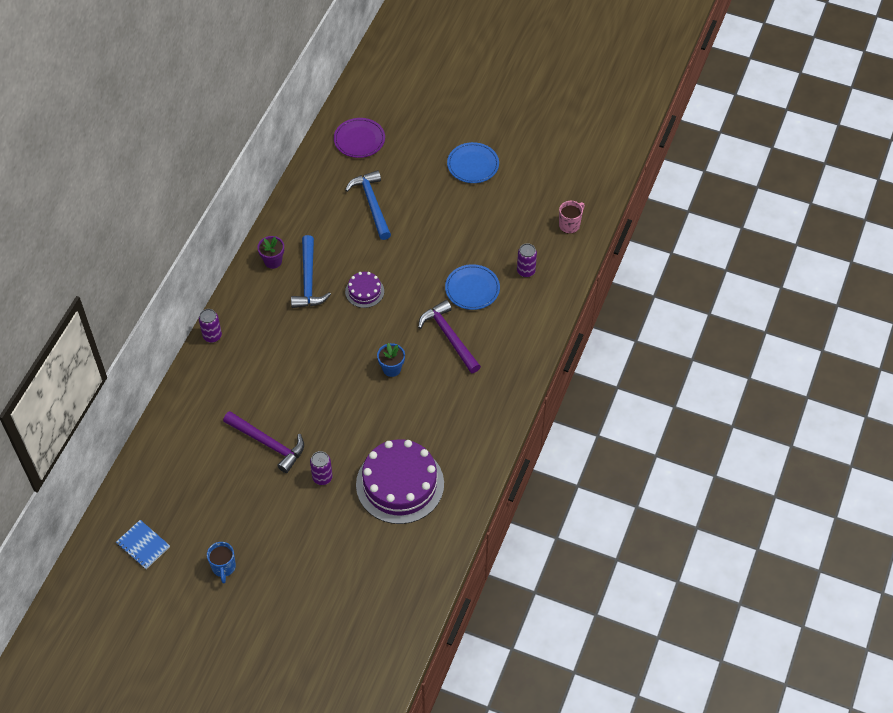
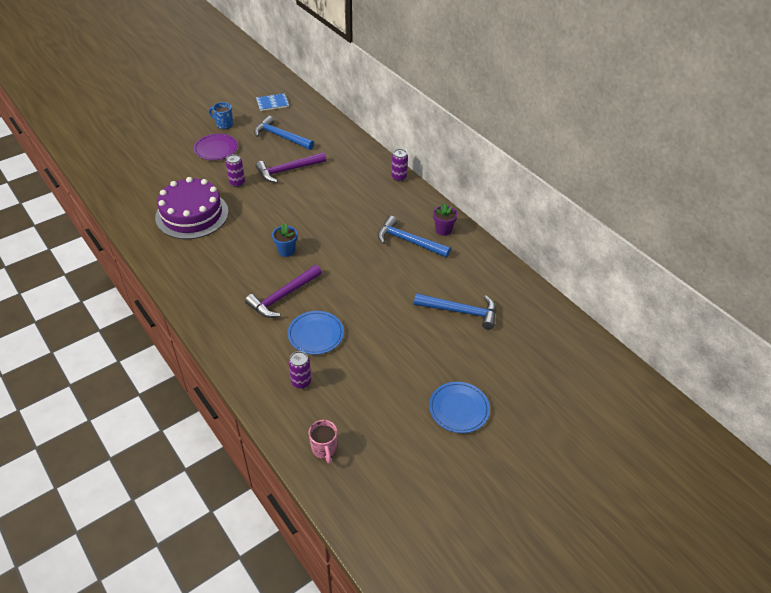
camera: 120 degrees right, 10 degrees down
(209, 490) = (281, 136): none -> blue hammer
(359, 139) = (546, 337): purple plate -> purple plate (216, 149)
(364, 291) = (371, 267): purple cake -> none
(449, 336) = (283, 296): purple hammer -> purple hammer turned 135 degrees clockwise

